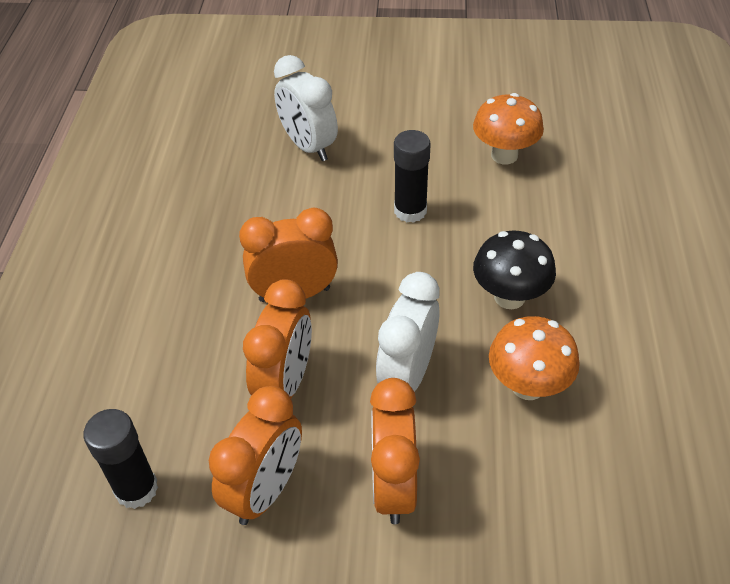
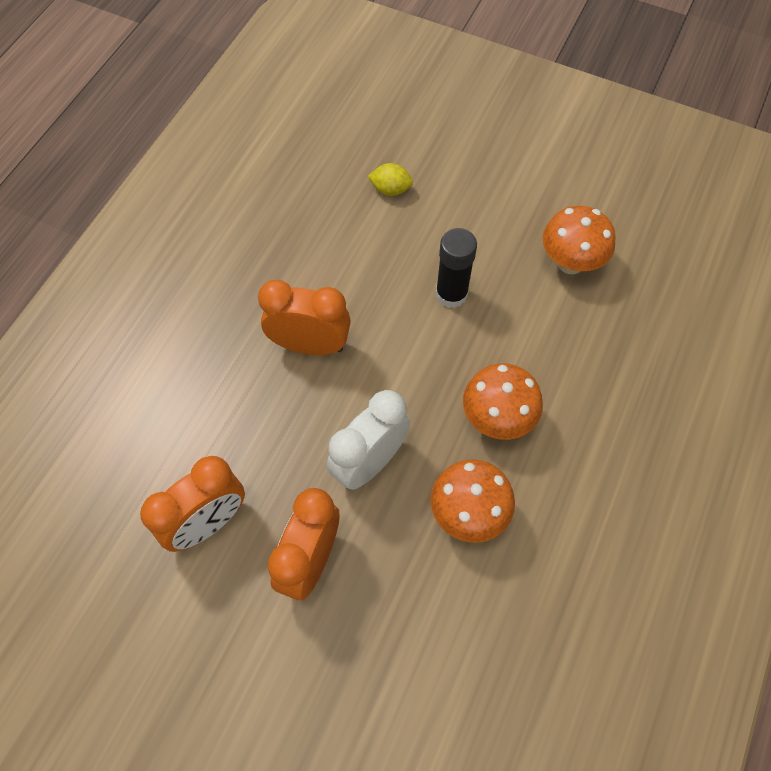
camera: 20 degrees right, 15 degrees up
(136, 489) = (111, 481): black glue stick -> none
(285, 383) = (265, 430): orange clock -> none
(308, 146) = (390, 189): white clock -> yellow lemon
(509, 297) = (497, 419): black mushroom -> orange mushroom

